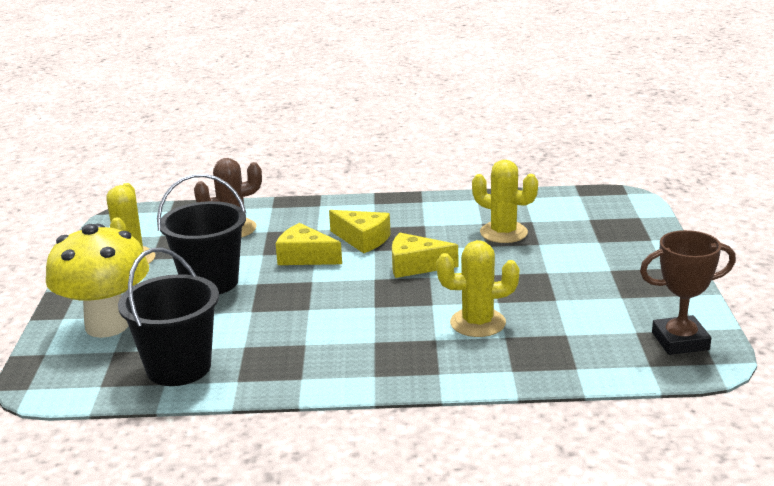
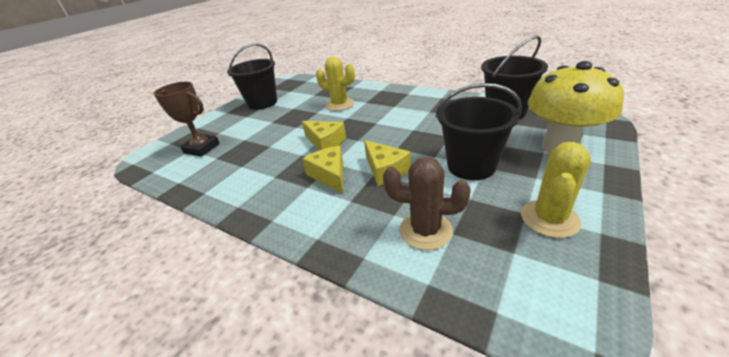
camera: 145 degrees left, 10 degrees up
(503, 233) = (245, 153): yellow cactus -> none
(635, 295) = (262, 103): none -> black bucket
(680, 341) = (283, 85): brown trophy -> brown trophy (202, 148)

